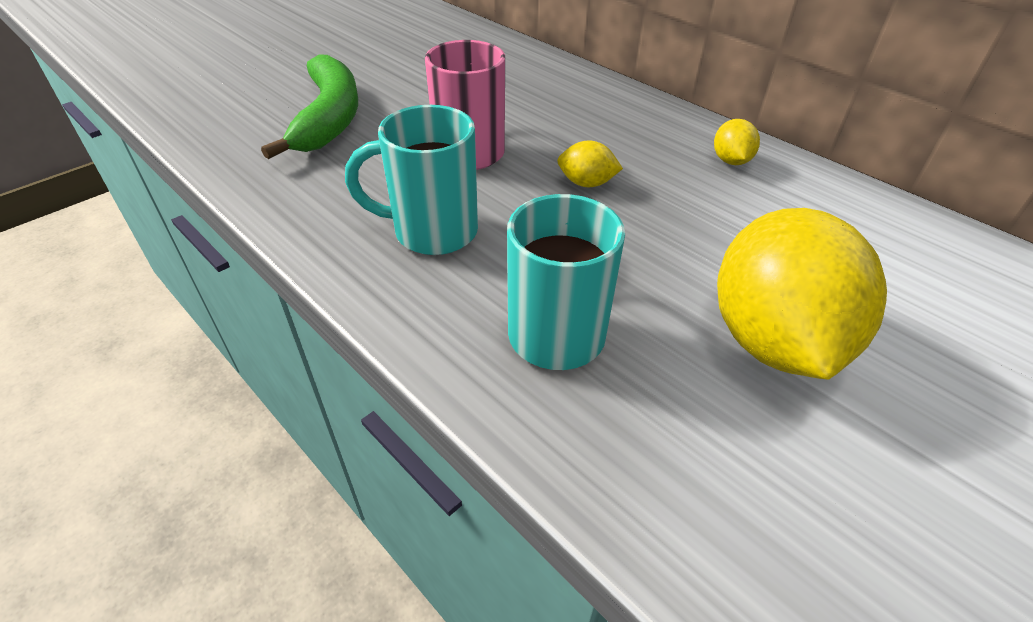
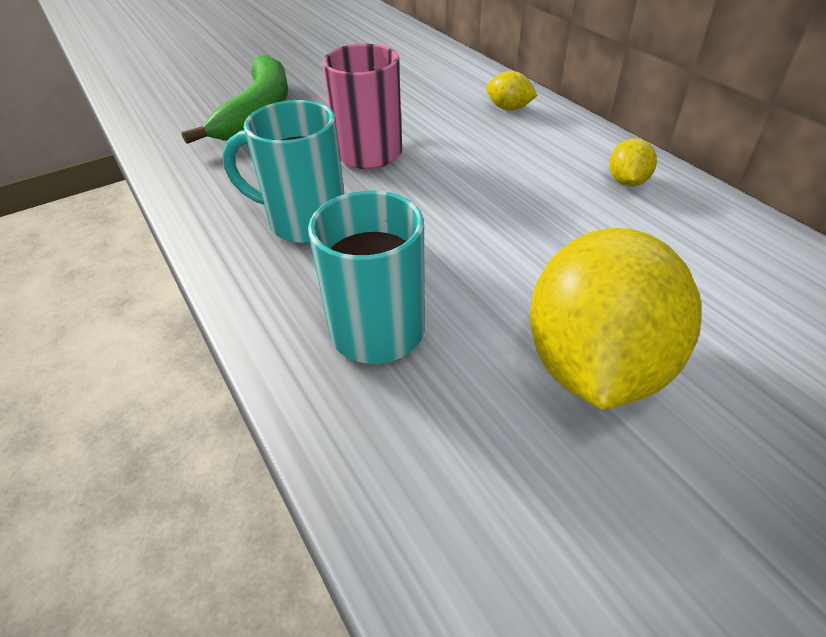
camera: 15 degrees right, 0 degrees up
(586, 183) = (468, 191): yellow lemon -> yellow lemon (509, 108)

